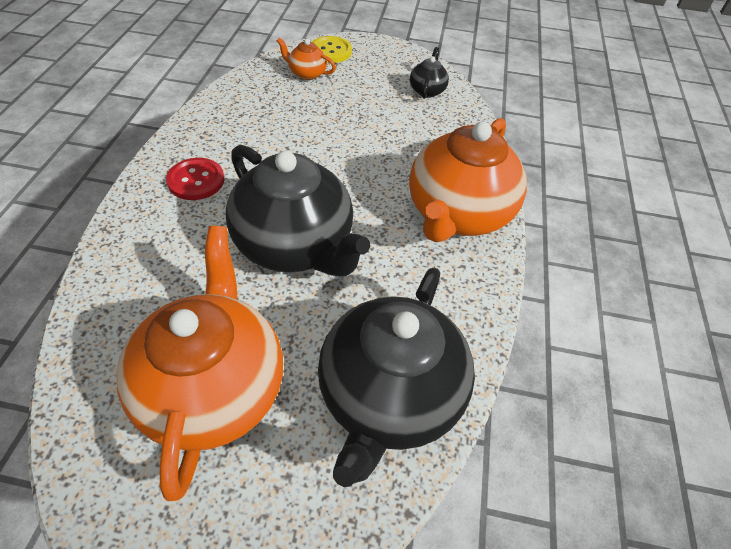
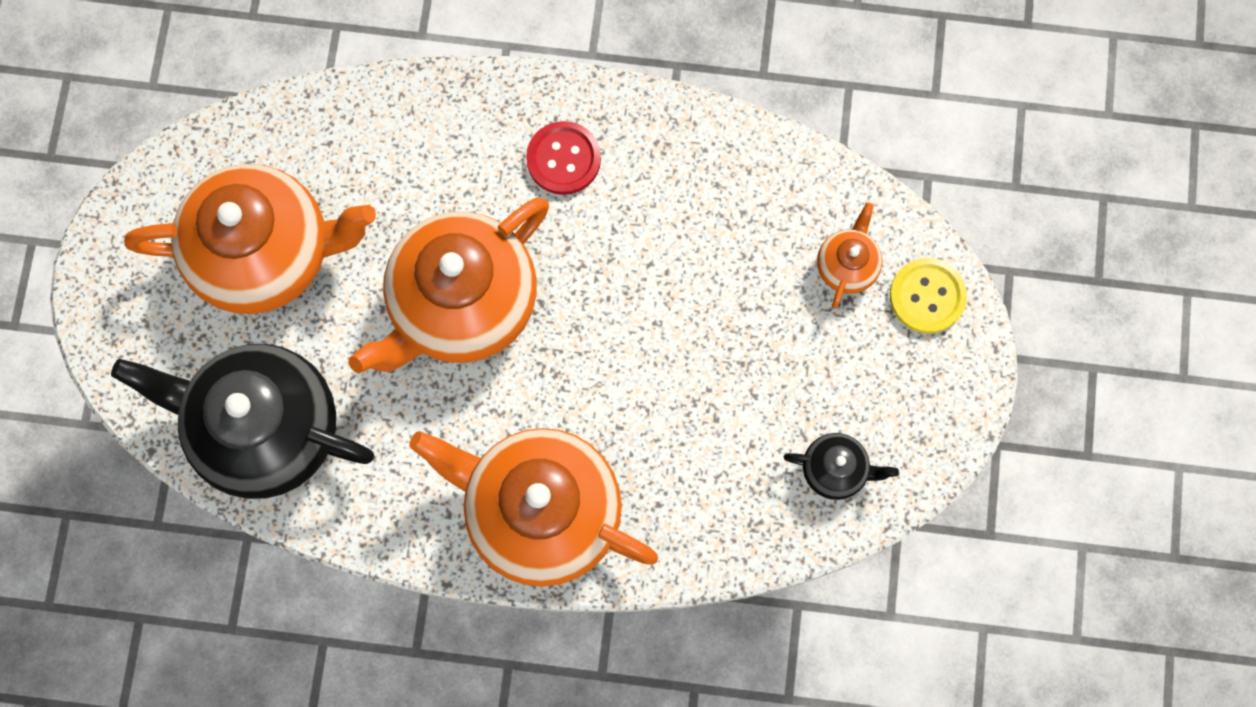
camera: 90 degrees right, 25 degrees up
(295, 245) = (462, 304): black teapot -> orange teapot

